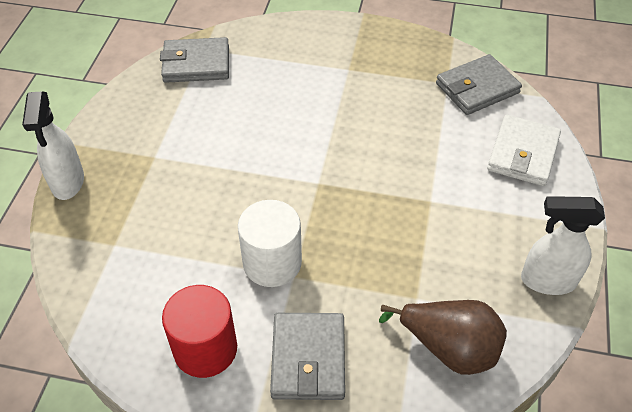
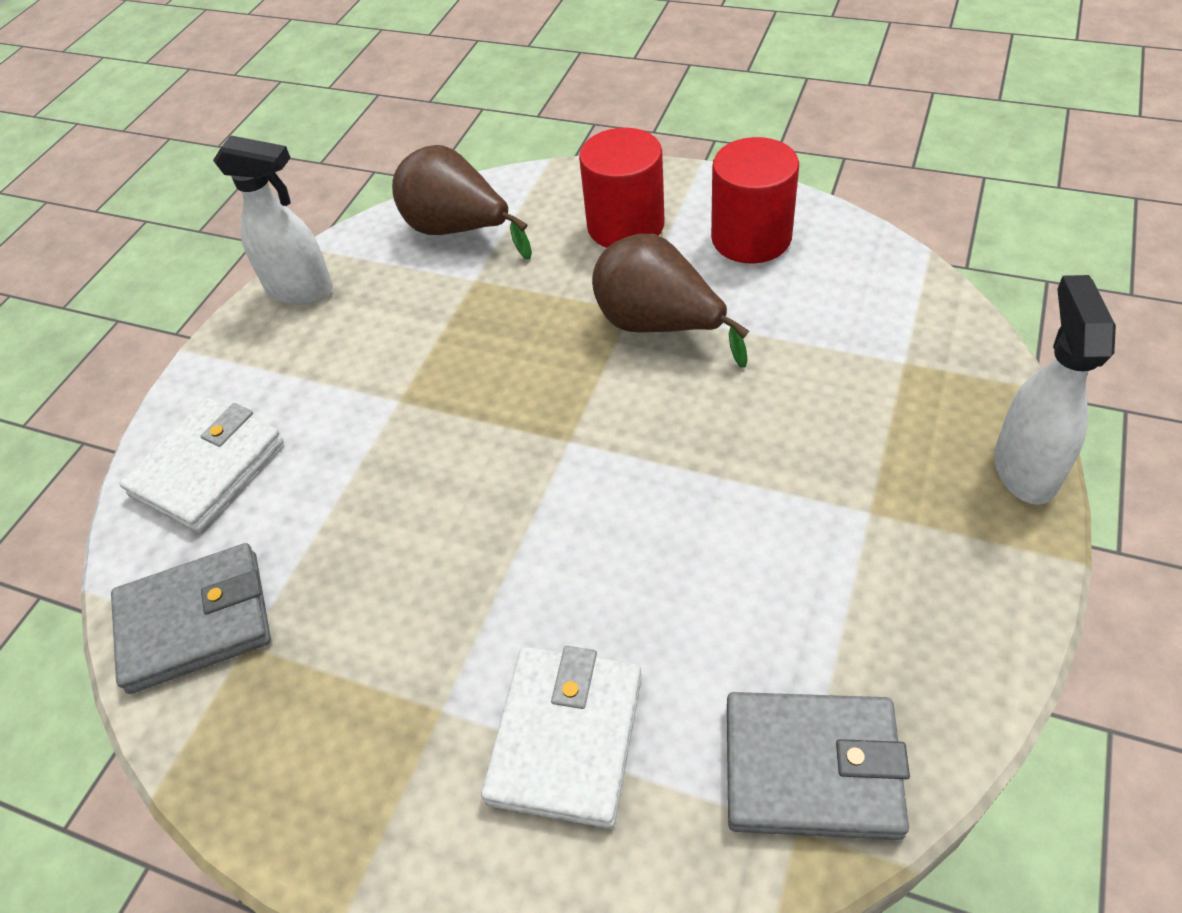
camera: 165 degrees left, 0 degrees up
(272, 263) = (659, 326): white cylinder -> brown pear
(293, 64) = (566, 738): none -> white wallet
(308, 359) = (625, 226): grey wallet -> red cylinder

